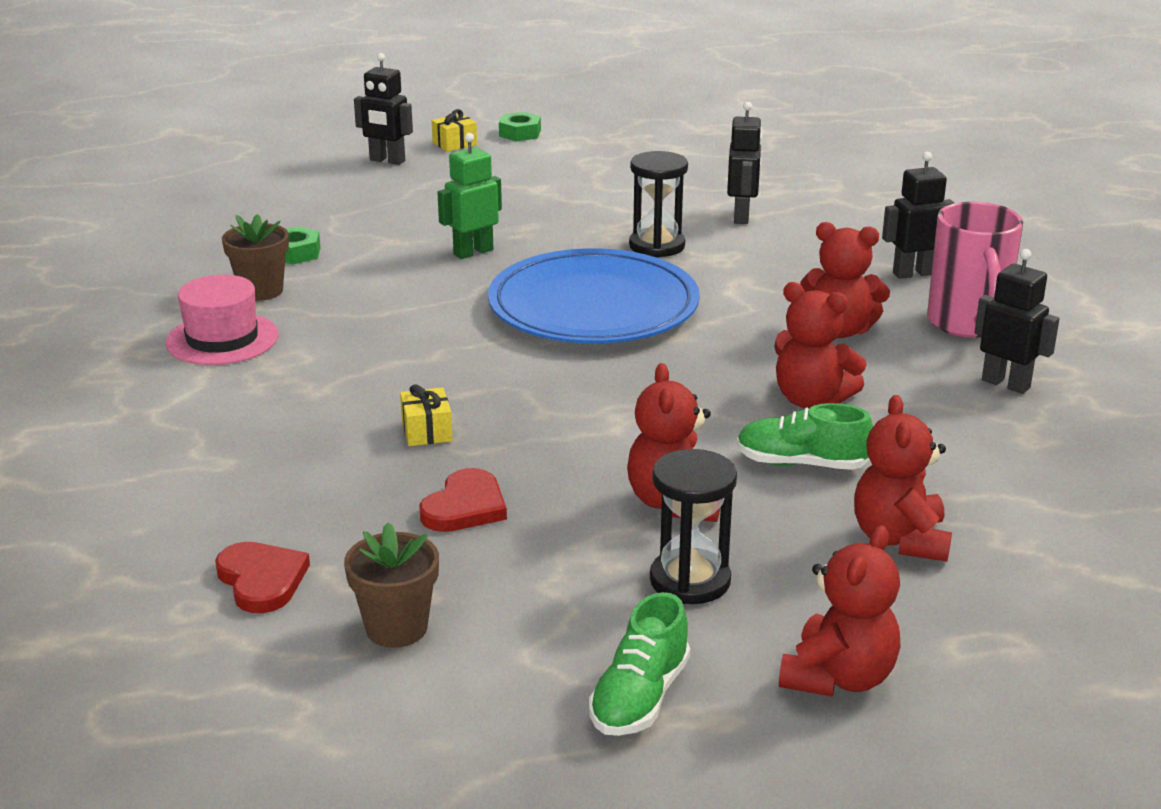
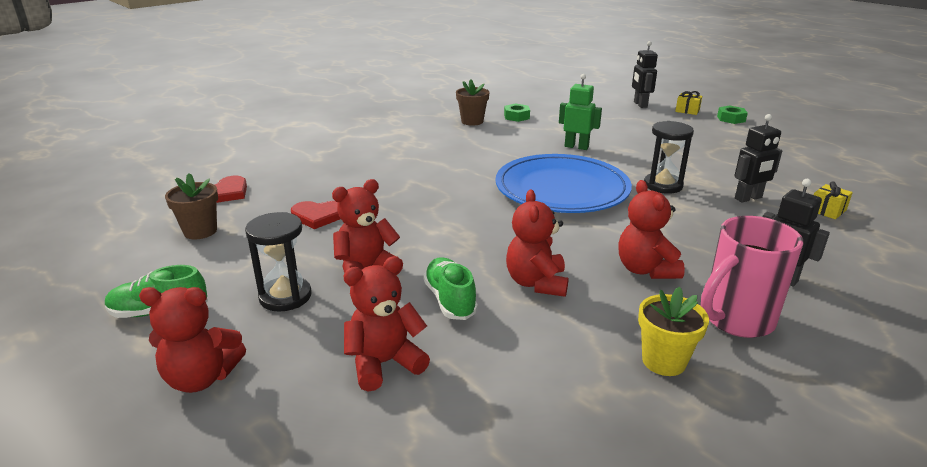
camera: 60 degrees right, 0 degrees up
(222, 339) = (420, 128): pink hat -> none
(426, 431) = (382, 188): yellow gift -> yellow gift (827, 210)
(1006, 384) = (664, 361): black robot -> yellow flower pot

